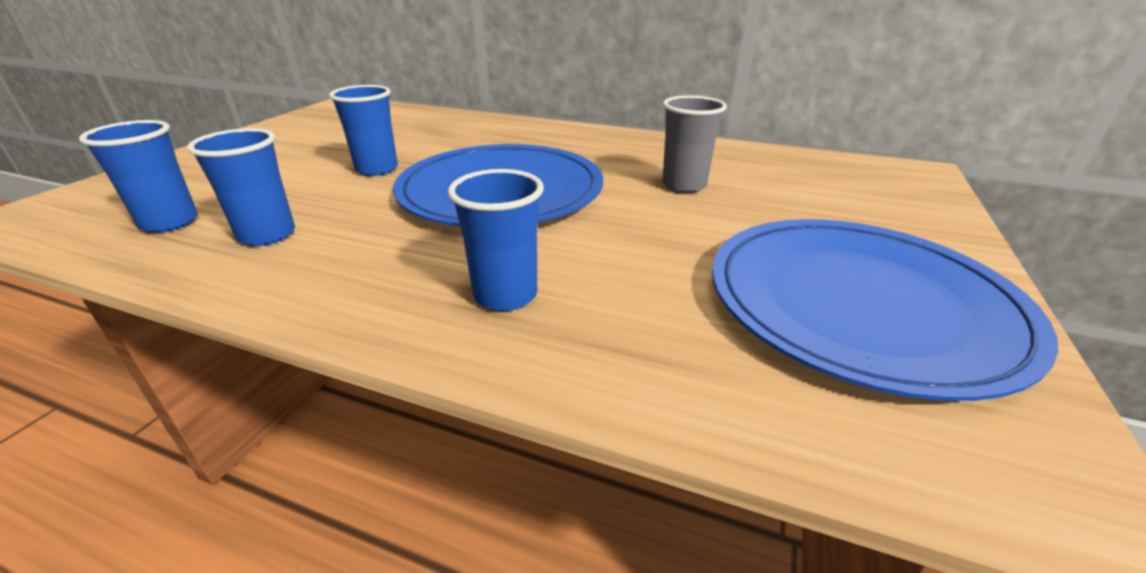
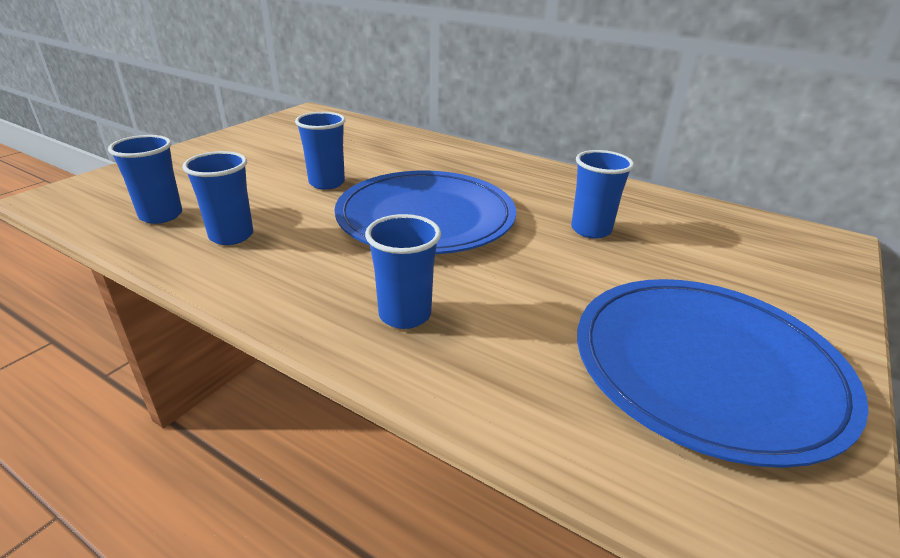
camera: 10 degrees right, 0 degrees up
(684, 185) = (591, 230): grey cup -> blue cup

